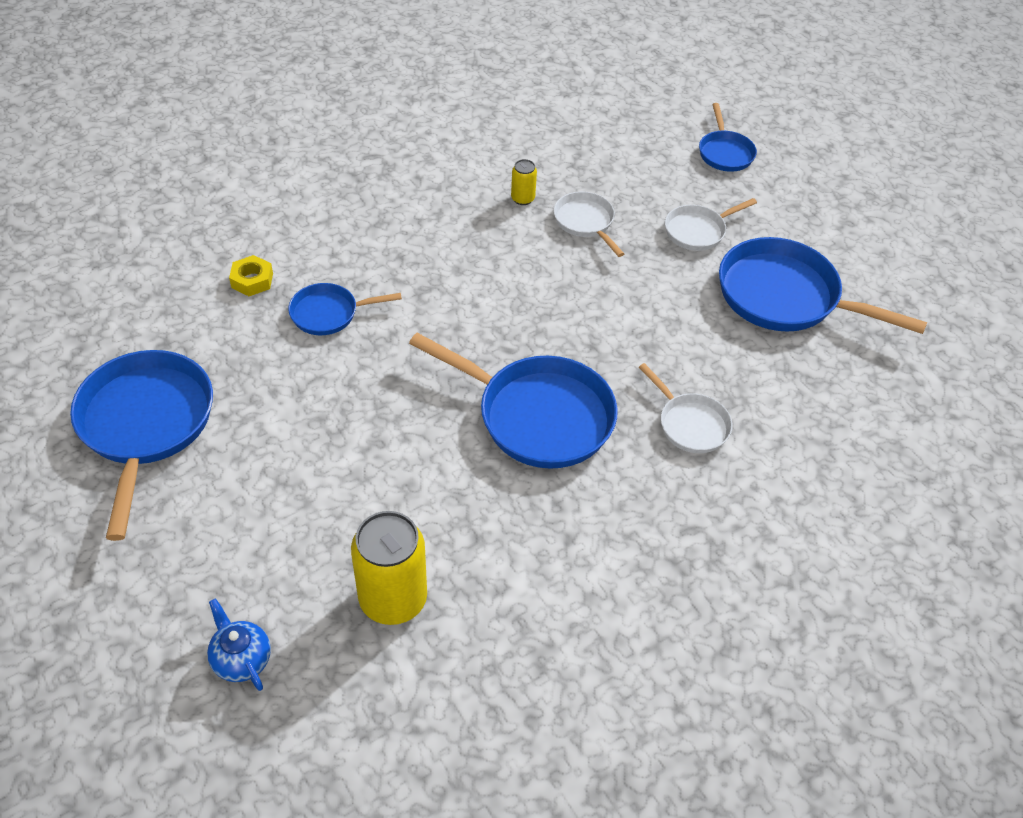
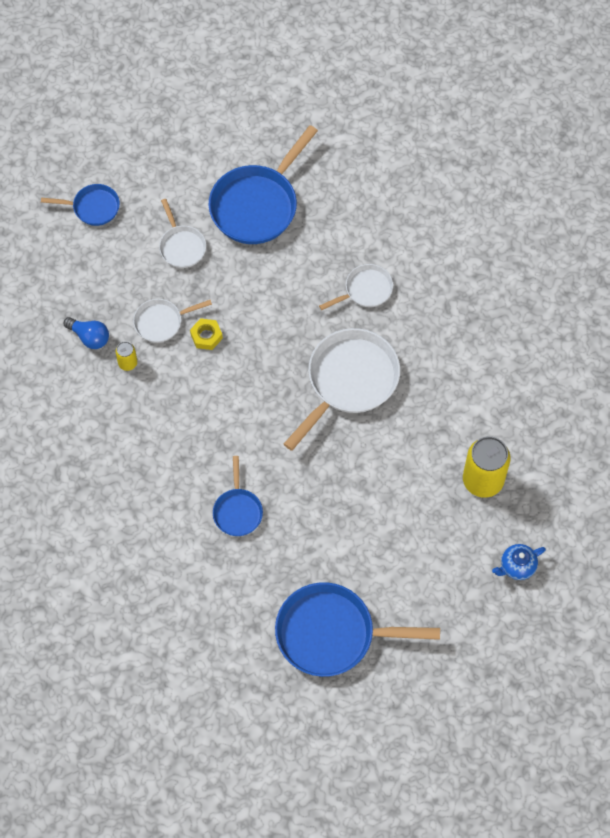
camera: 80 degrees left, 15 degrees up
(252, 280) = (195, 565): yellow nut -> yellow nut (206, 336)
(537, 416) = (349, 381): blue pan -> white pan
(550, 165) = (89, 337): none -> blue light bulb

